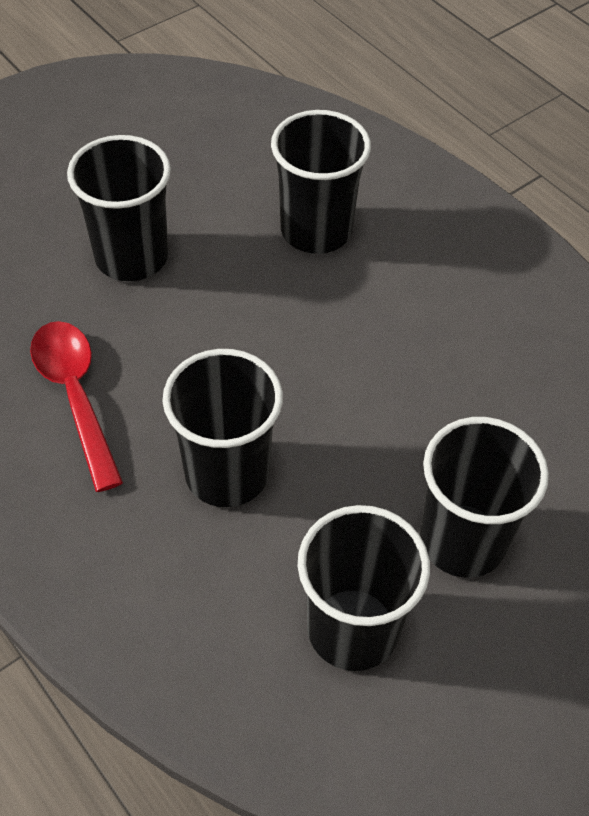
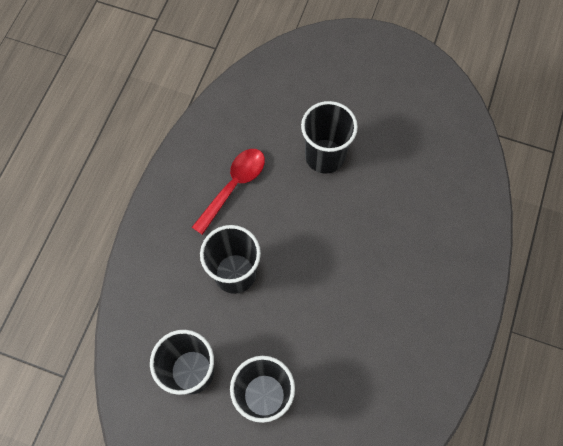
camera: 60 degrees right, 15 degrees up
(316, 230) = (402, 226): black cup -> none

